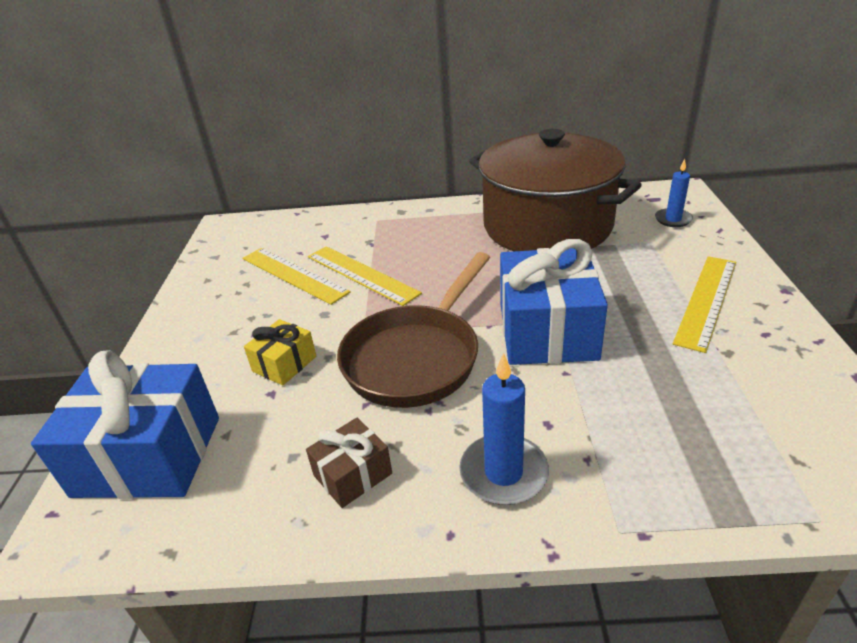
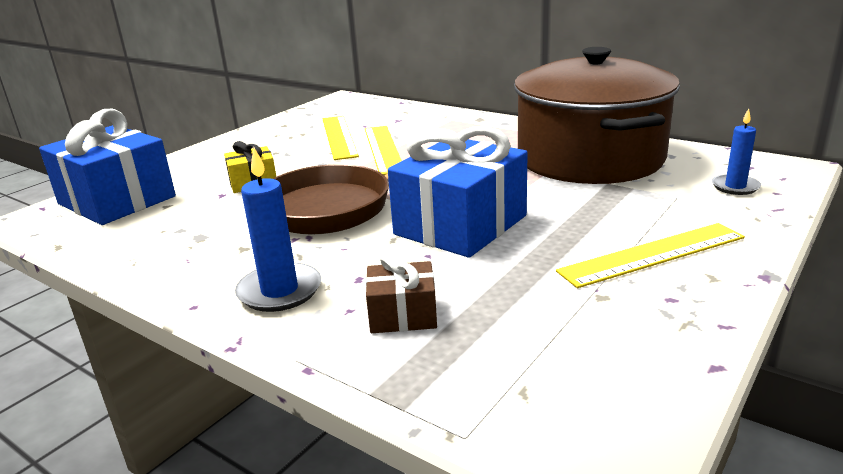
camera: 35 degrees right, 10 degrees down
(353, 474) = (194, 252): brown gift -> brown gift (403, 315)

